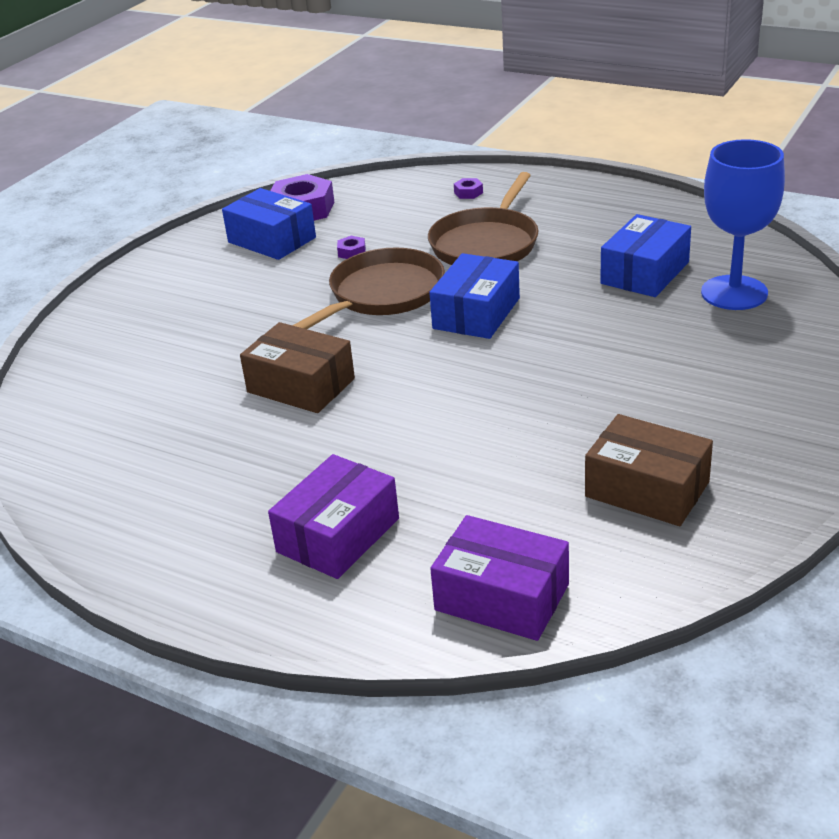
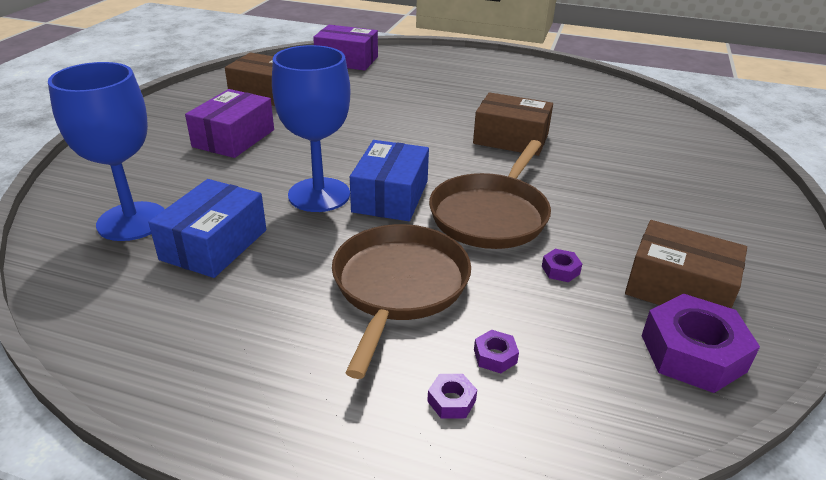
camera: 165 degrees right, 0 degrees up
(272, 240) = (678, 289): blue box -> brown box
(338, 535) = (436, 75): purple box -> purple box (234, 138)
(432, 209) = (495, 356): none -> purple nut
(551, 316) = (319, 195): none -> blue goblet

